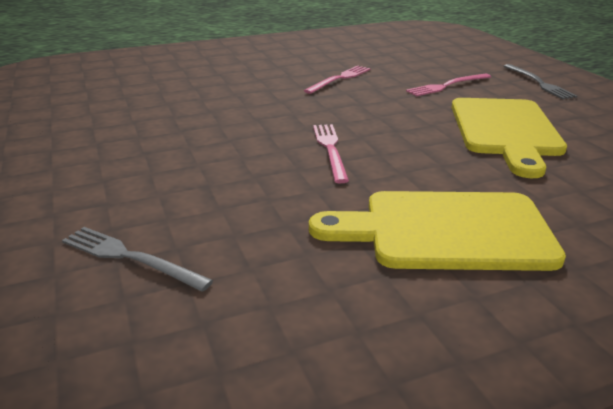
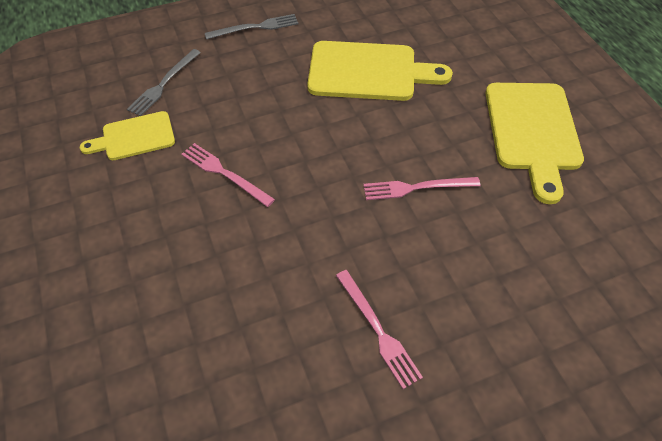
camera: 90 degrees left, 25 degrees up
(130, 258) = (616, 312): grey fork -> grey fork (164, 84)
(373, 54) = (134, 137): none -> yellow cutting board
(447, 86) = (257, 89): pink fork -> pink fork (378, 330)

